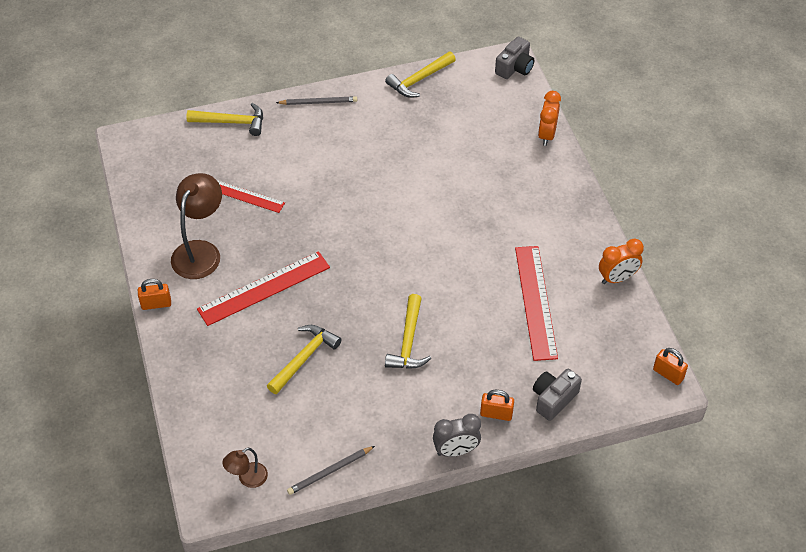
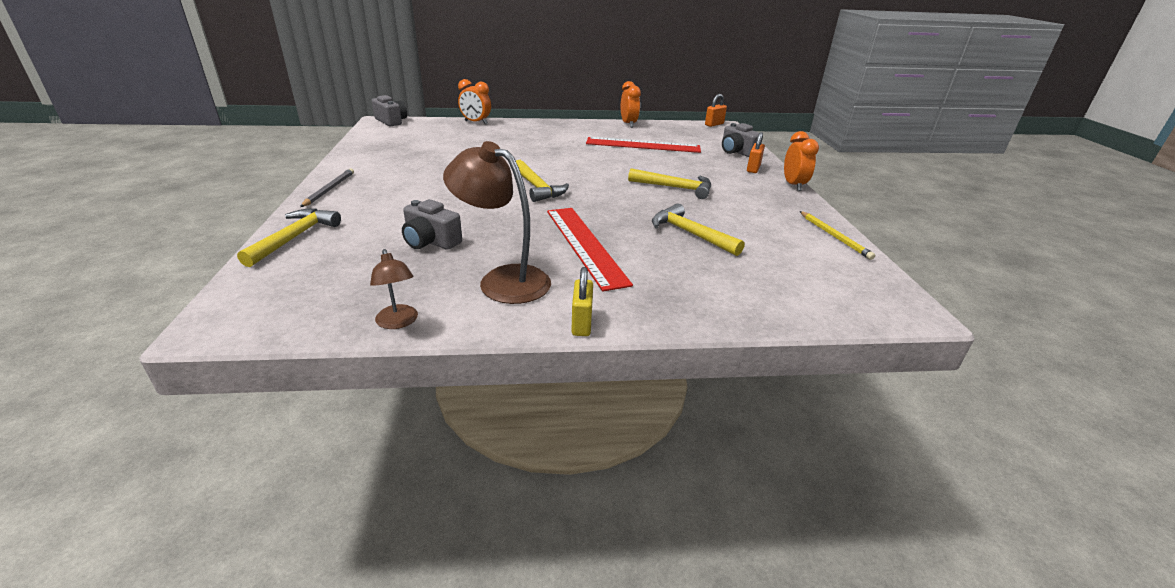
camera: 80 degrees left, 20 degrees down
(156, 304) = (581, 323): orange padlock -> yellow padlock
(245, 195) = (431, 241): red ruler -> grey camera
(247, 479) = (862, 281): brown lamp -> brown lamp (398, 322)
(330, 471) = (834, 236): grey pencil -> yellow pencil
(419, 80) = (359, 149): yellow hammer -> yellow hammer (537, 187)
(456, 451) = (793, 185): grey clock -> orange clock

